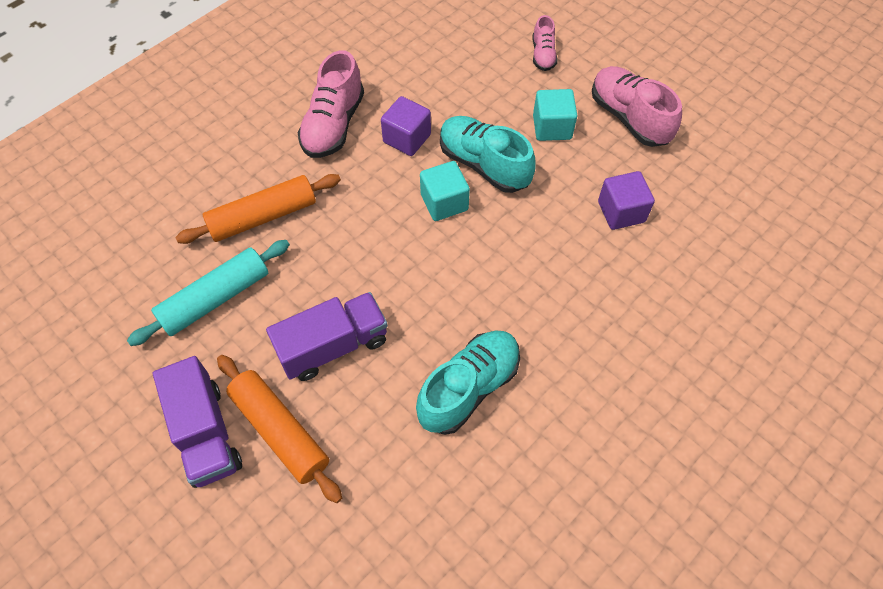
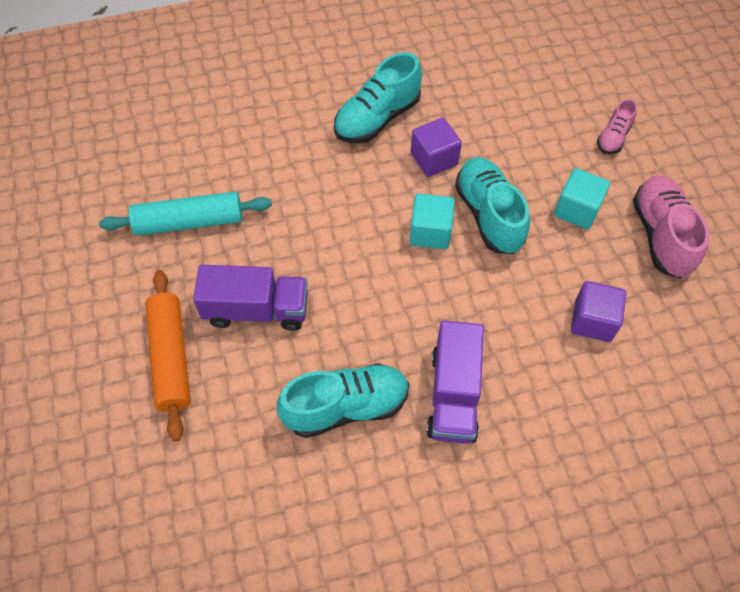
camera: 30 degrees right, 0 degrees up
(206, 433) = (115, 328): purple truck -> purple truck (453, 394)
(263, 216) = (269, 171): orange rolling pin -> none
(333, 125) = (377, 118): pink shoe -> turquoise shoe

